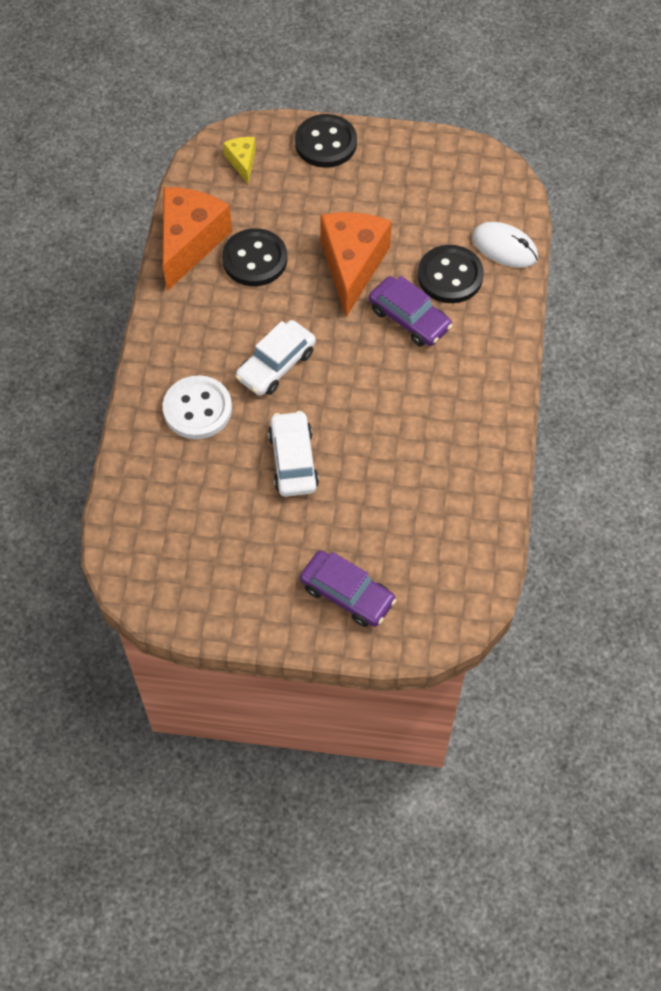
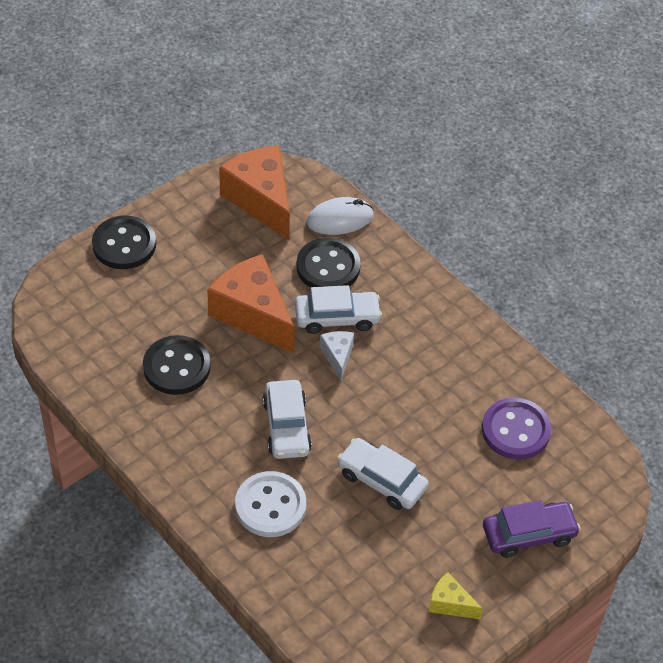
camera: 50 degrees left, 10 degrees down
(189, 243) = (111, 395): orange cheese -> orange cheese (261, 200)
(242, 162) = (77, 306): yellow cheese -> yellow cheese (450, 604)
(374, 346) = (337, 356): none -> white cheese
(409, 318) = (337, 318): purple car -> white car
(435, 513) = (515, 430): none -> purple button

